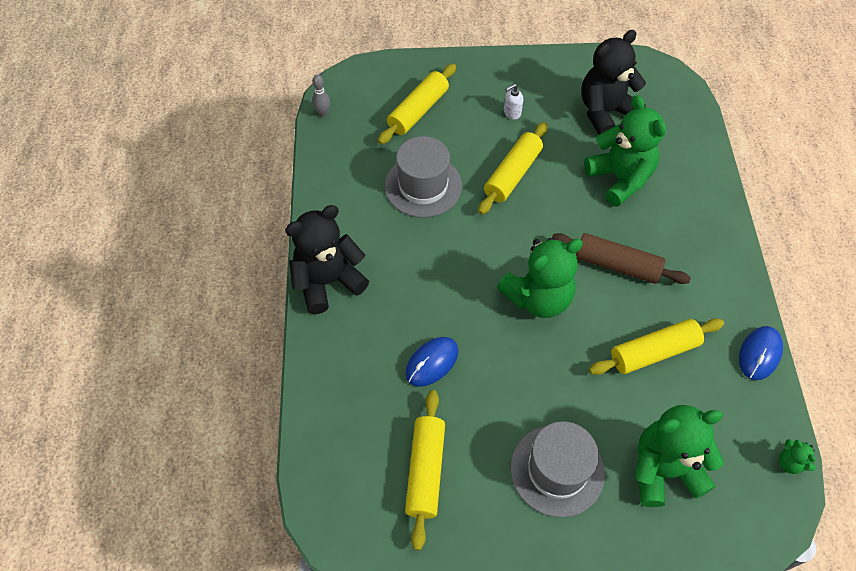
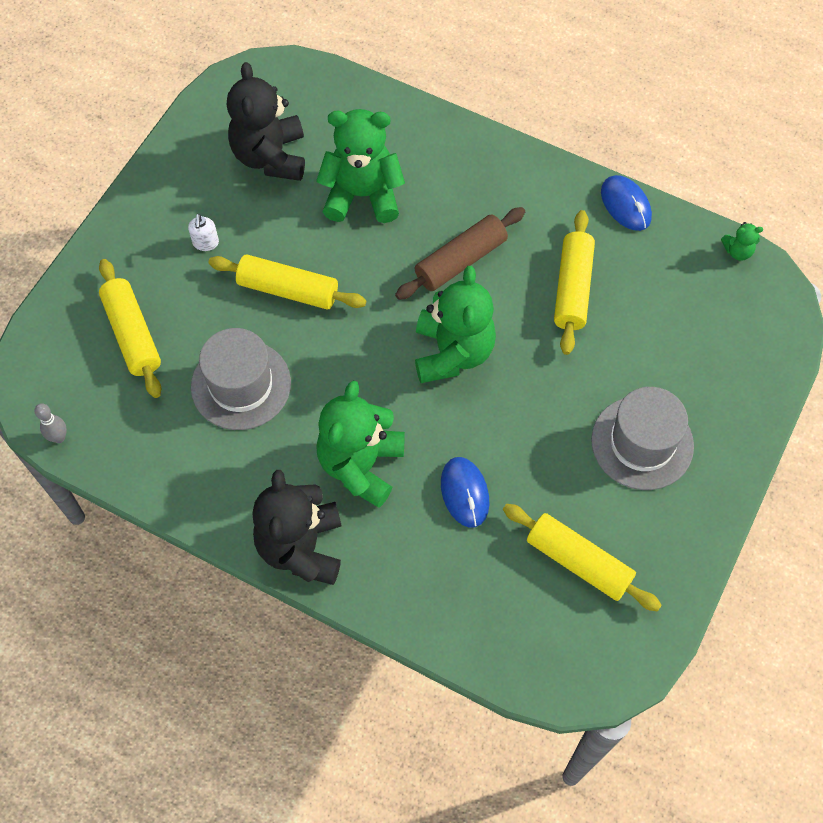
camera: 60 degrees left, 5 degrees up
(512, 174) = (288, 289): yellow rolling pin -> yellow rolling pin turned 45 degrees counterclockwise
(664, 470) = (690, 353): green teddy bear -> green teddy bear (361, 465)

